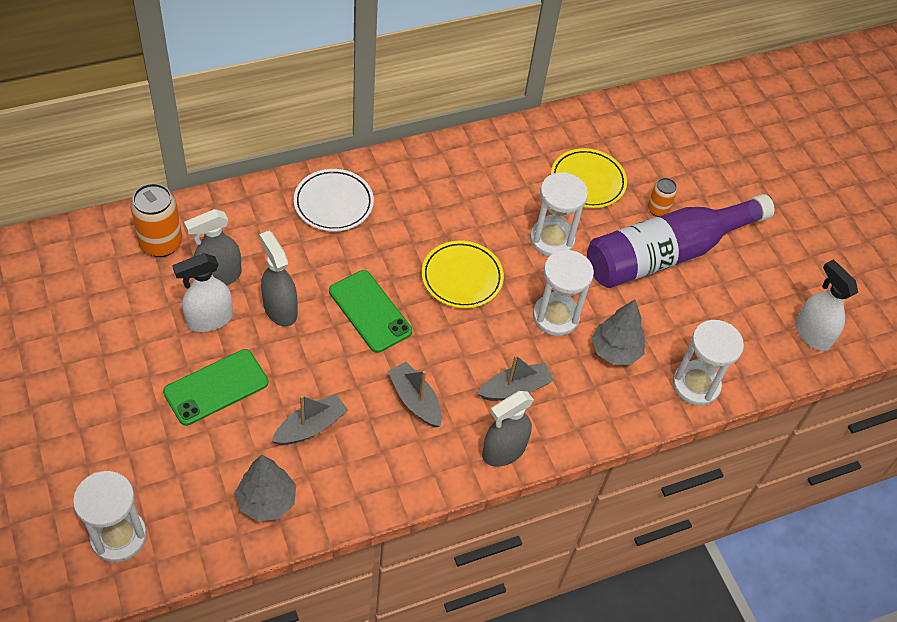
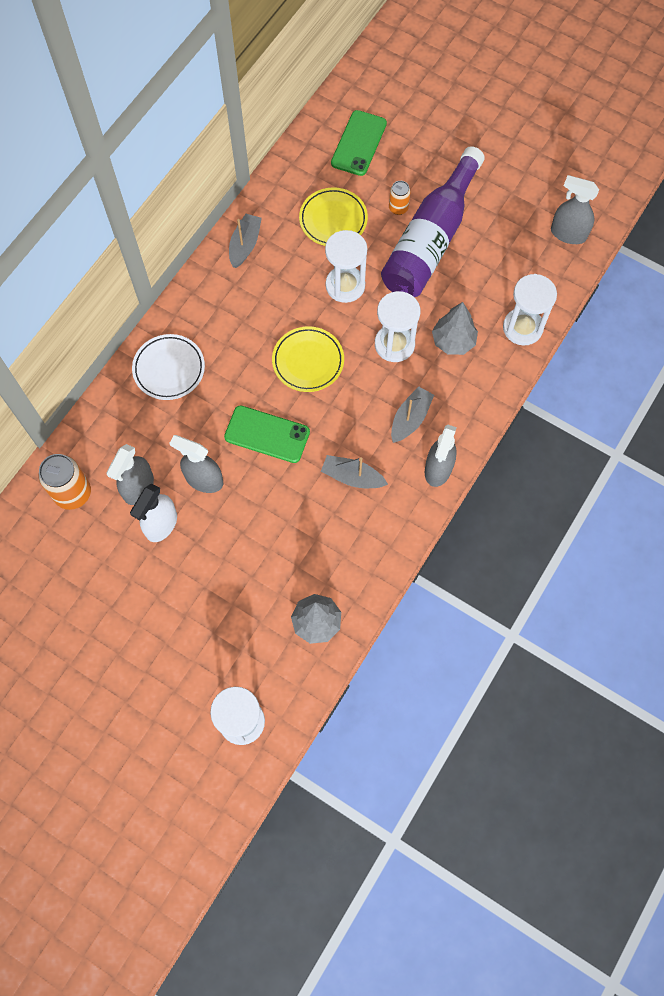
camera: 30 degrees left, 15 degrees up
(216, 387) = (211, 570): green phone -> green phone (358, 143)
(311, 426) = (300, 549): grey boat -> grey boat (245, 245)
(812, 334) = (568, 234): white spray bottle -> grey spray bottle

